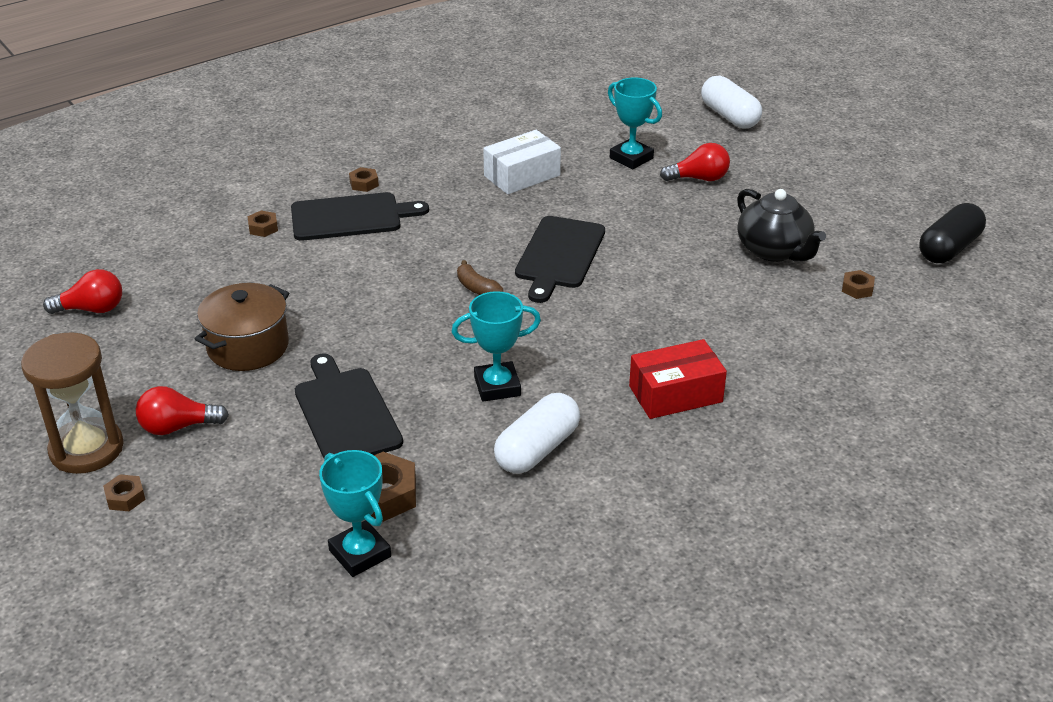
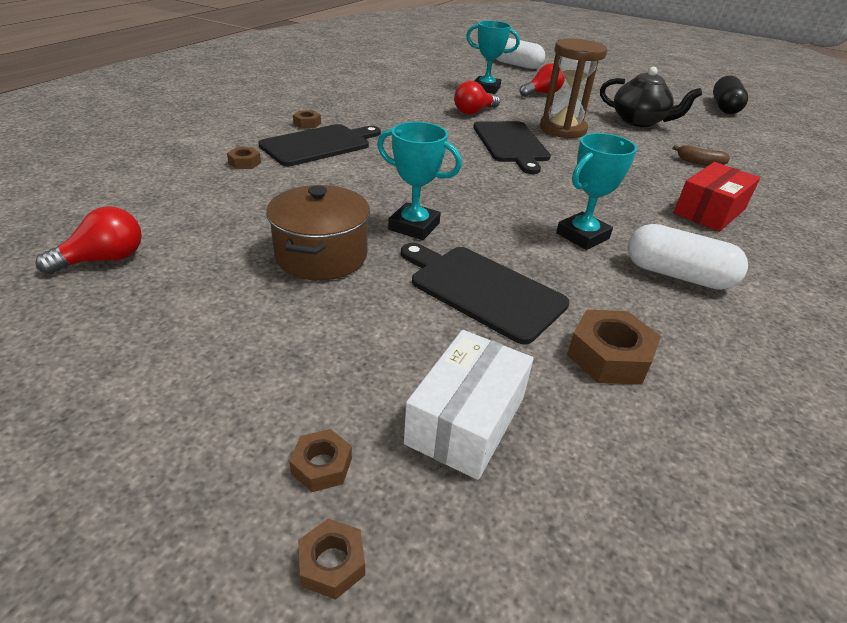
camera: 30 degrees left, 0 degrees up
(86, 449) = (213, 418): brown hourglass -> brown hourglass (562, 129)
(178, 427) = (315, 354): red light bulb -> red light bulb (474, 112)
(360, 553) = (664, 429): turquoise trophy -> turquoise trophy (414, 226)
(477, 288) = (478, 173): brown banana -> brown banana (699, 162)
(522, 176) = (425, 105): white box -> white box (466, 420)
(537, 449) = (677, 275): white capsule -> white capsule turned 75 degrees counterclockwise
(857, 289) = (713, 132): brown nut -> brown nut (332, 563)

